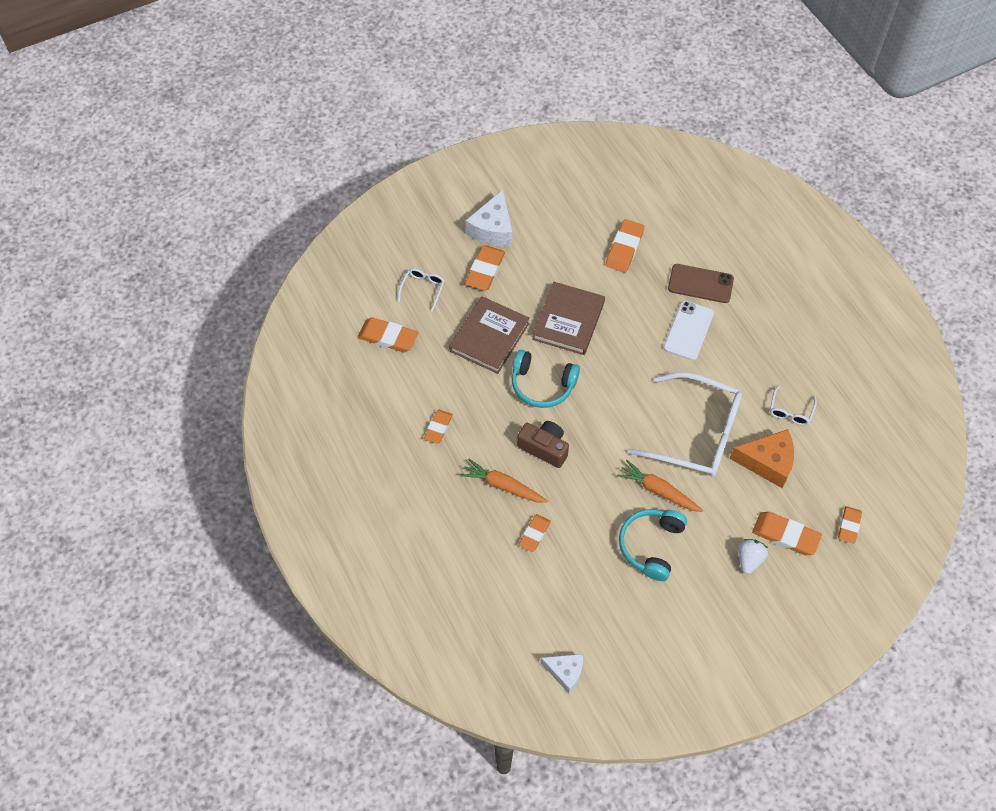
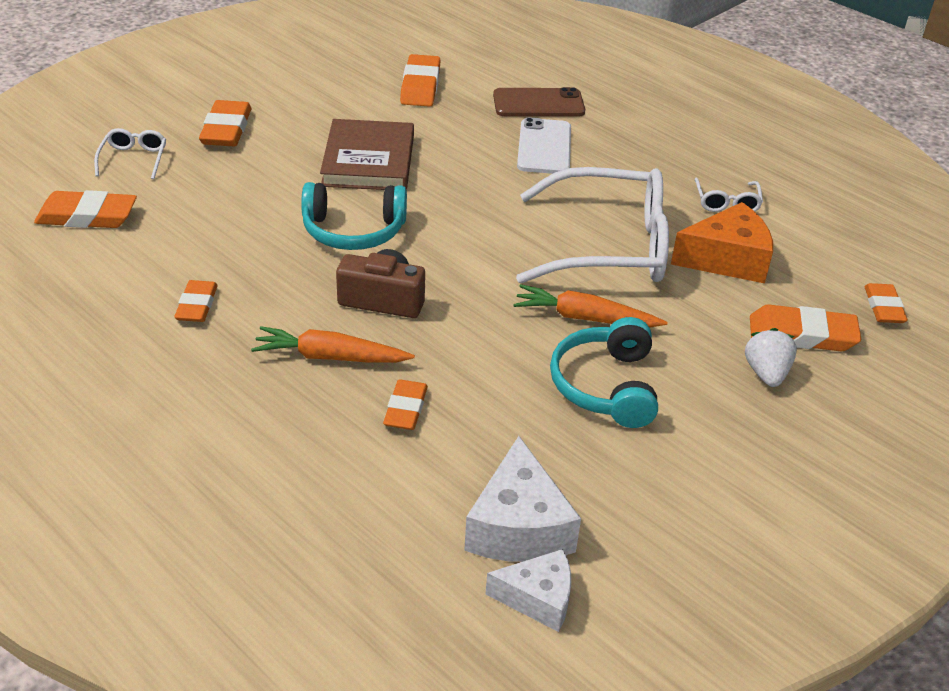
camera: 20 degrees left, 20 degrees down
(489, 337) = (253, 193): brown book -> none
(493, 229) = (226, 91): white cheese -> white cheese (518, 526)

